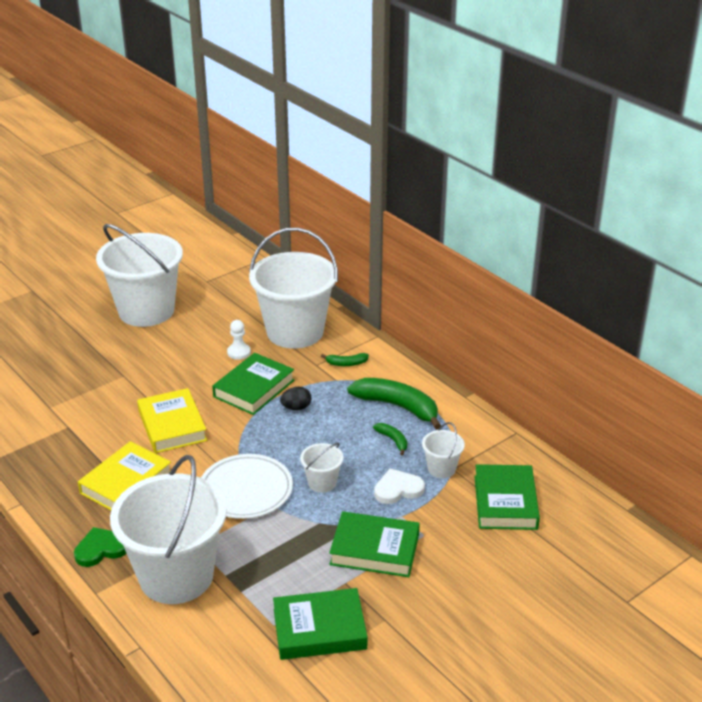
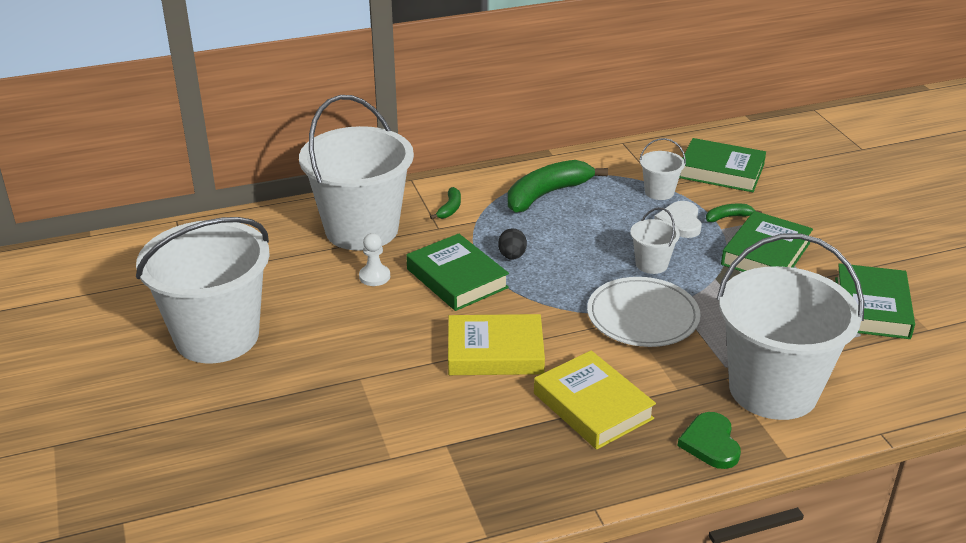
camera: 70 degrees left, 0 degrees up
(393, 440) = (602, 208): green banana -> green banana (728, 217)

